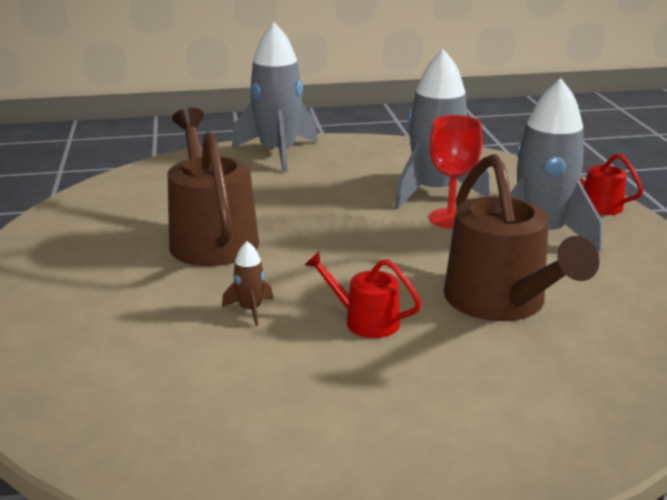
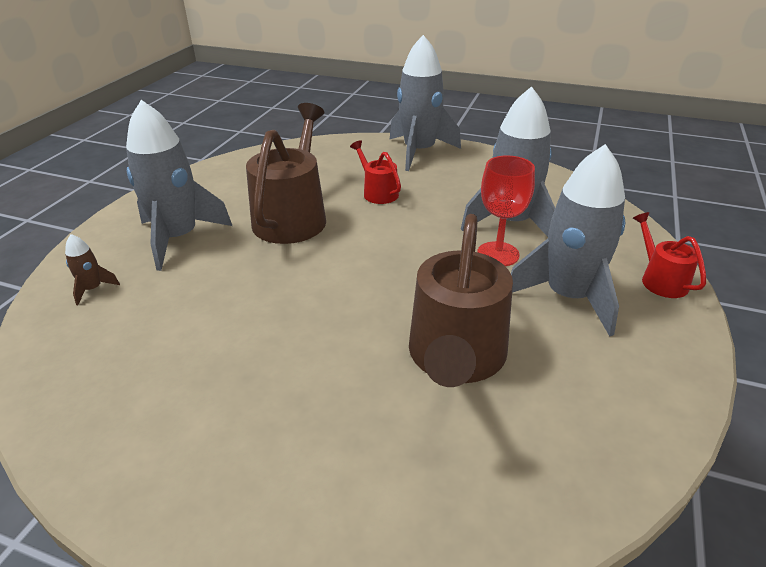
camera: 30 degrees right, 10 degrees up
(100, 290) = (178, 238): none -> grey rocket
(250, 310) = (253, 290): brown rocket -> brown rocket (93, 289)
(365, 321) = (323, 333): red watering can -> red watering can (378, 192)

